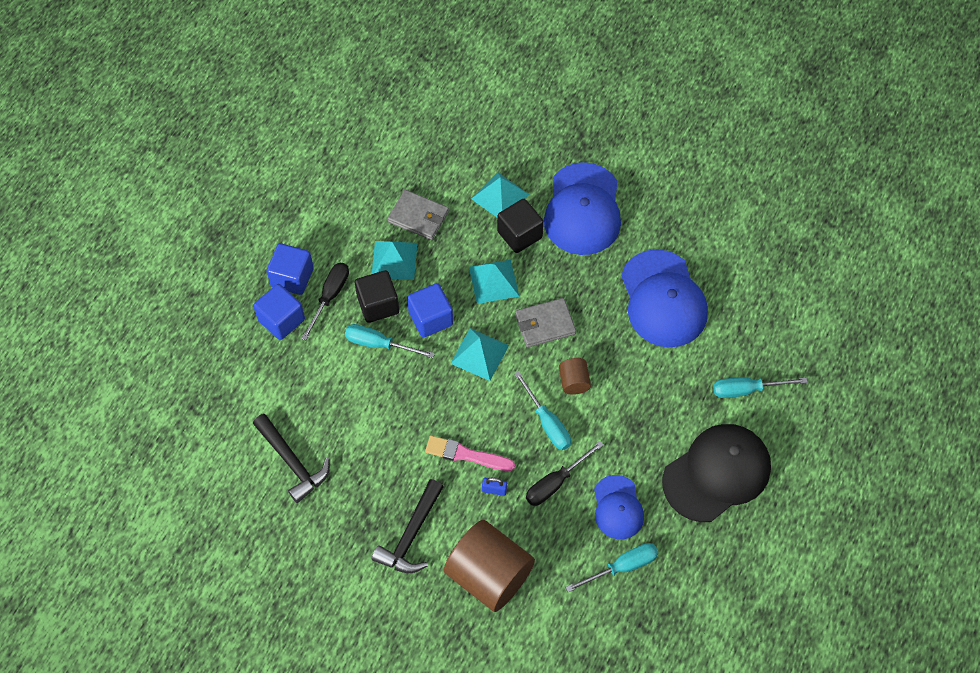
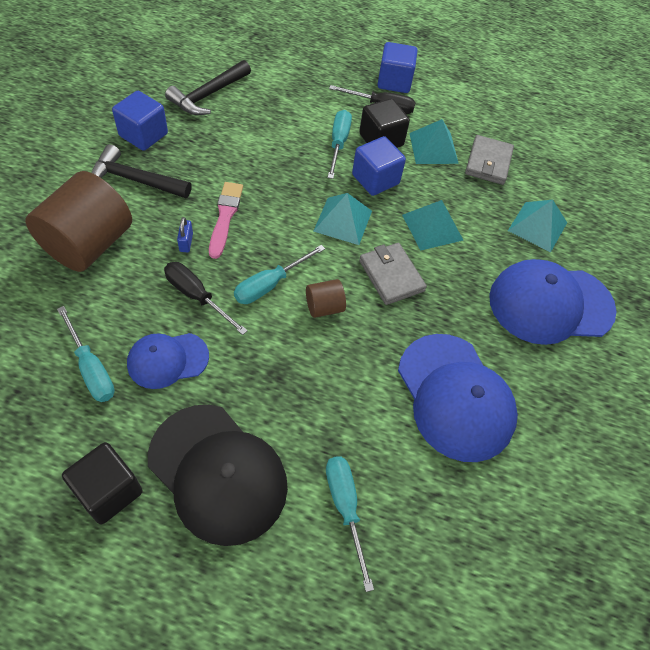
camera: 75 degrees right, 5 degrees down
(281, 320) = (349, 78): blue cube -> blue cube (143, 135)
(519, 234) = (496, 246): black cube -> black cube (109, 491)
(663, 299) = (455, 397): blue cap -> blue cap turned 90 degrees counterclockwise

